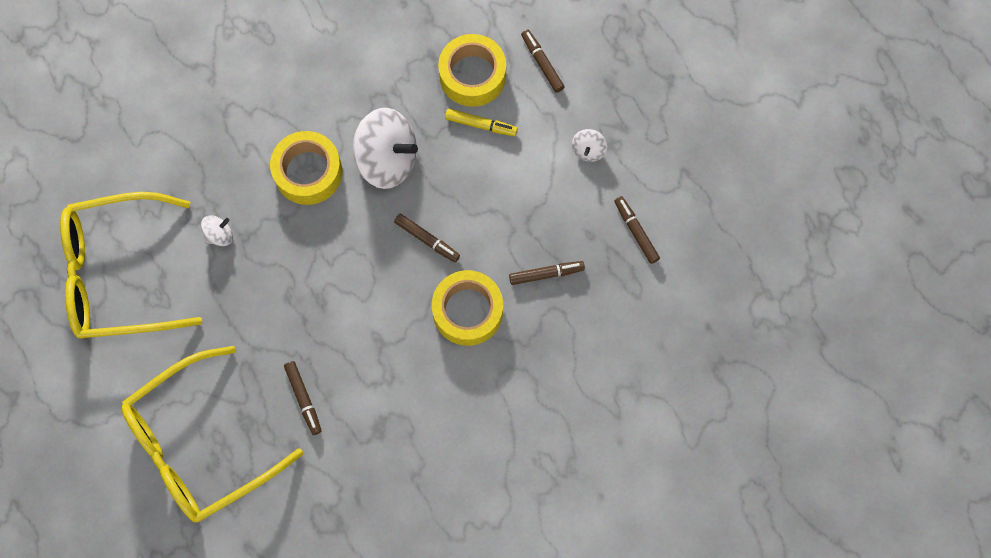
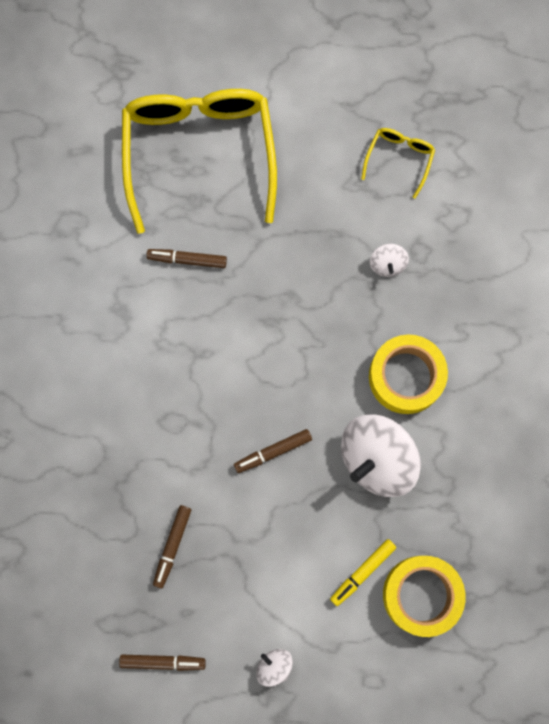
camera: 120 degrees right, 5 degrees up
(119, 274) = (399, 159): yellow glasses -> yellow glasses, size x0.43
(467, 311) = (180, 450): yellow tape -> none
(542, 63) = (396, 676): brown marker -> none

